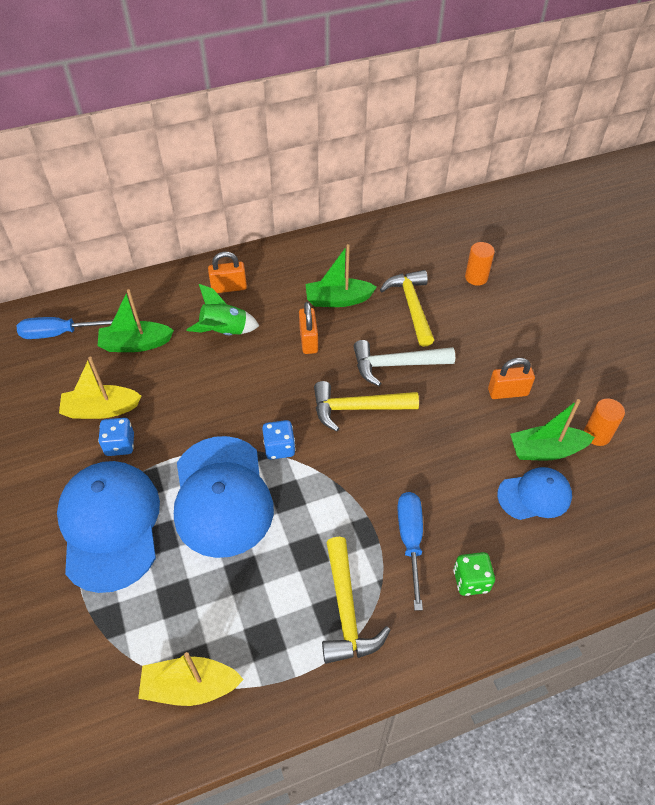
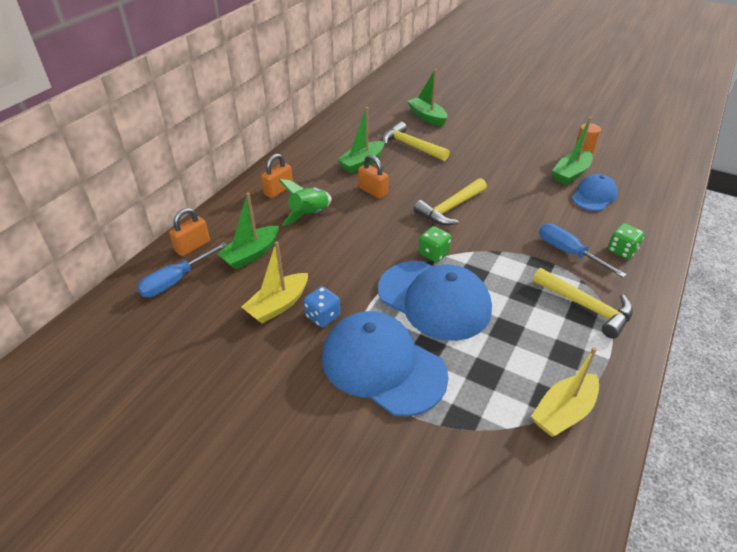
camera: 40 degrees left, 10 degrees down
(279, 448) = (433, 254): blue dice -> green dice
(396, 365) = (442, 177): white hammer -> none
(476, 277) = (427, 117): orange cylinder -> green boat
(507, 392) = (517, 159): orange padlock -> orange padlock (193, 246)

